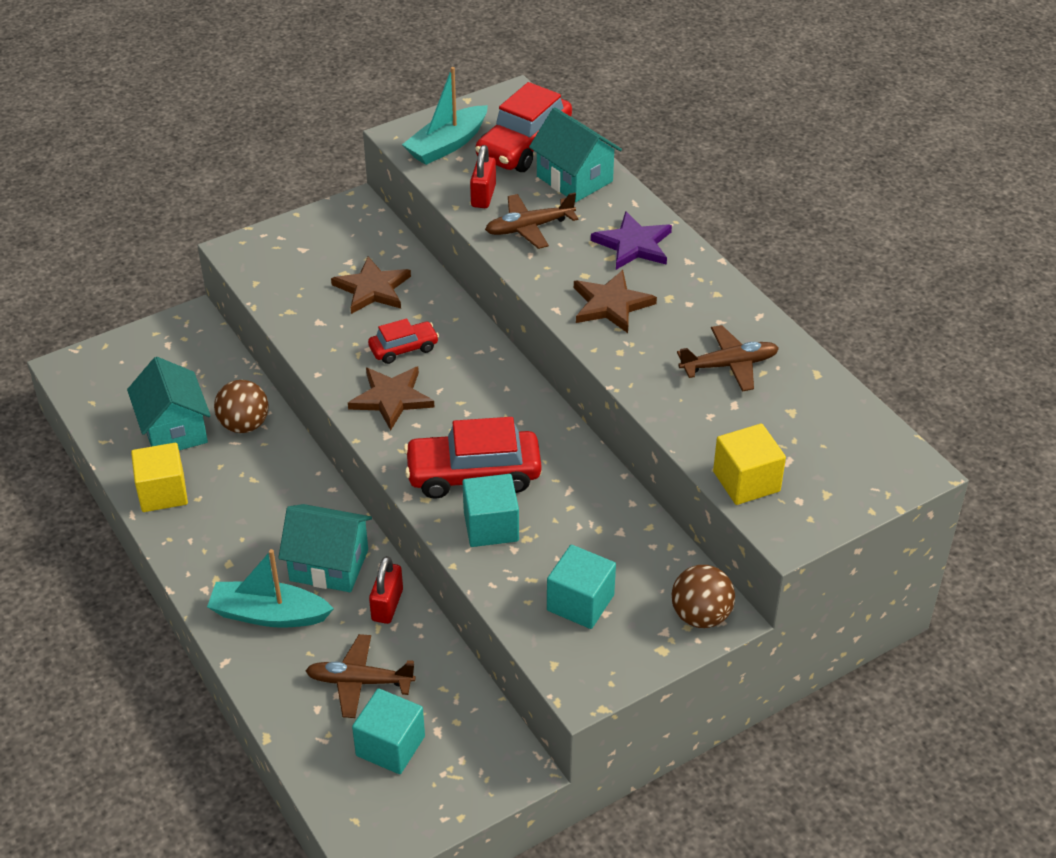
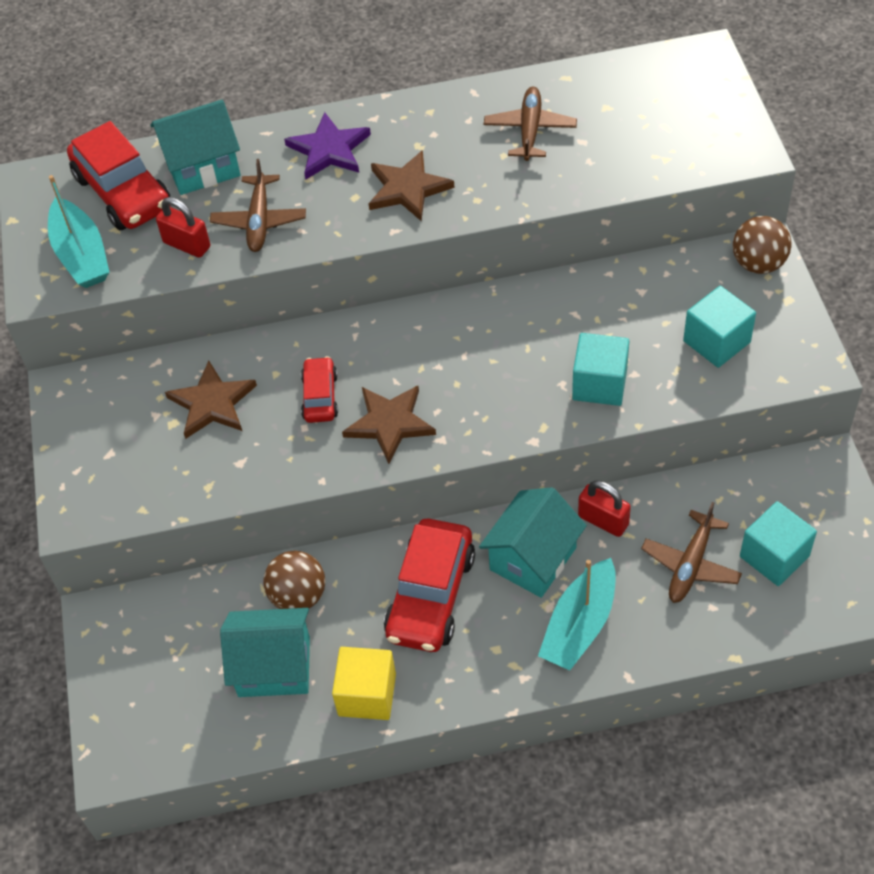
camera: 65 degrees left, 10 degrees up
(473, 474) = (526, 381): red car -> red car (431, 595)
(746, 481) = (680, 160): yellow cube -> none

